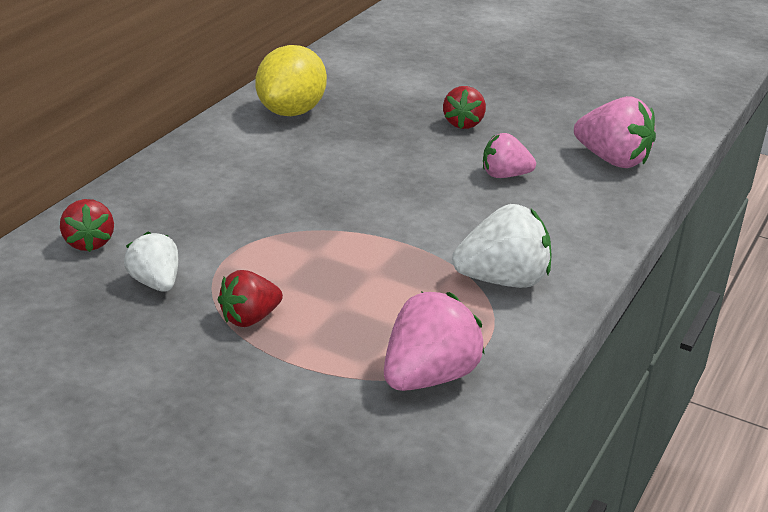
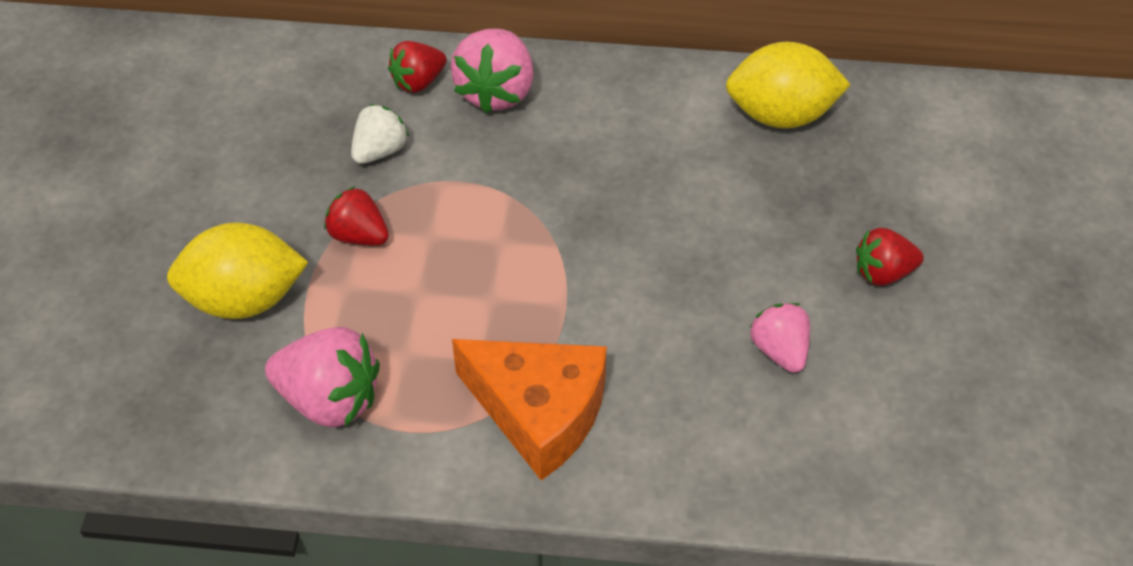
camera: 70 degrees right, 20 degrees up
(275, 401) = (245, 299): none -> yellow lemon
(502, 281) = (539, 412): white strawberry -> orange cheese
(612, 160) = (910, 454): pink strawberry -> pink strawberry (496, 92)

